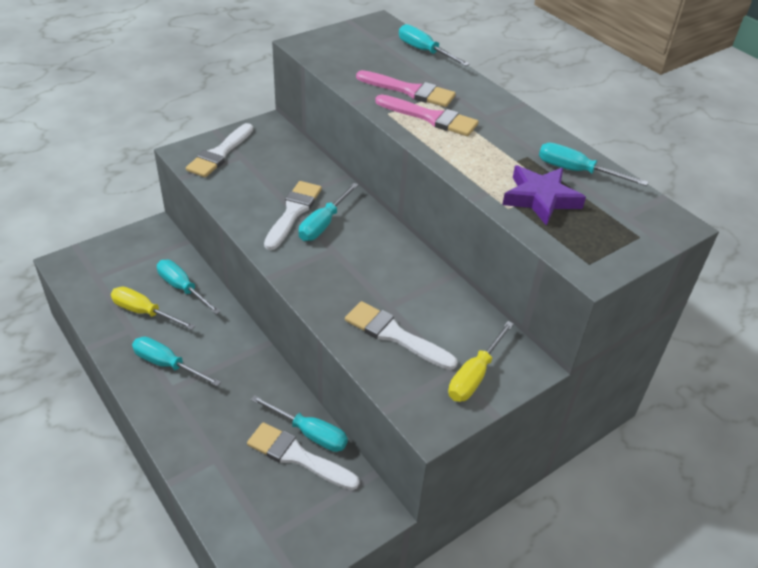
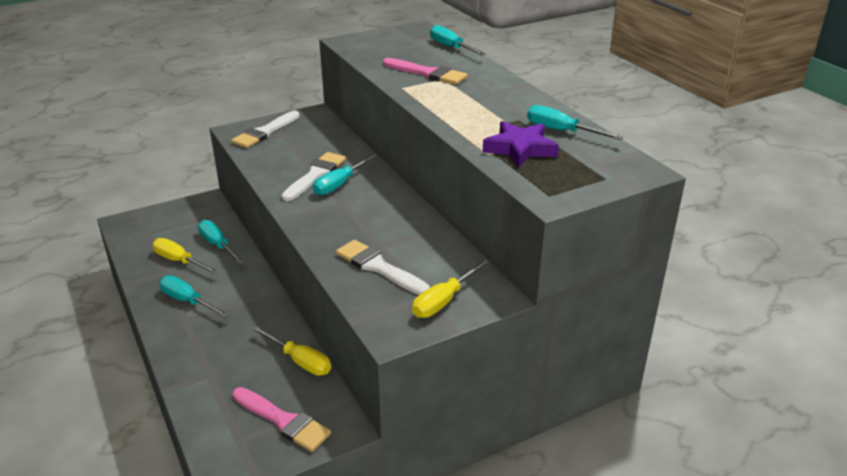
camera: 10 degrees right, 10 degrees down
(297, 456) = (283, 378): white brush -> none
(309, 433) = (300, 361): turquoise screwdriver -> yellow screwdriver
(431, 118) = (439, 91): pink brush -> pink brush (283, 421)

